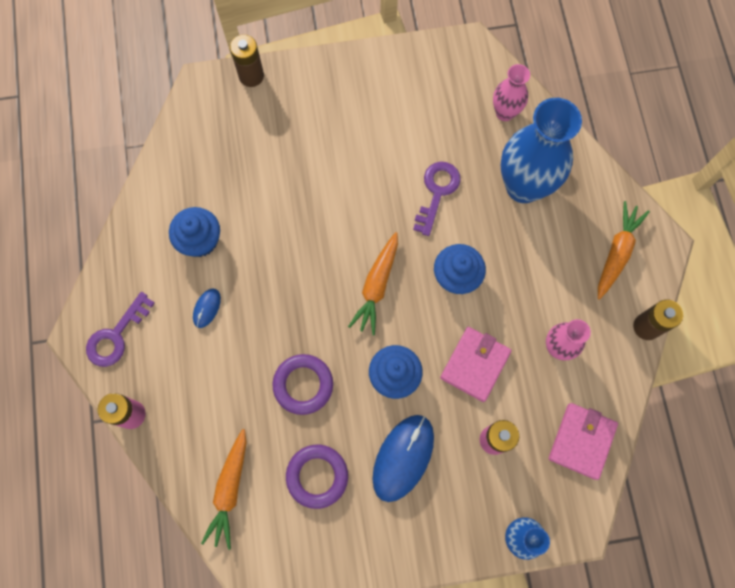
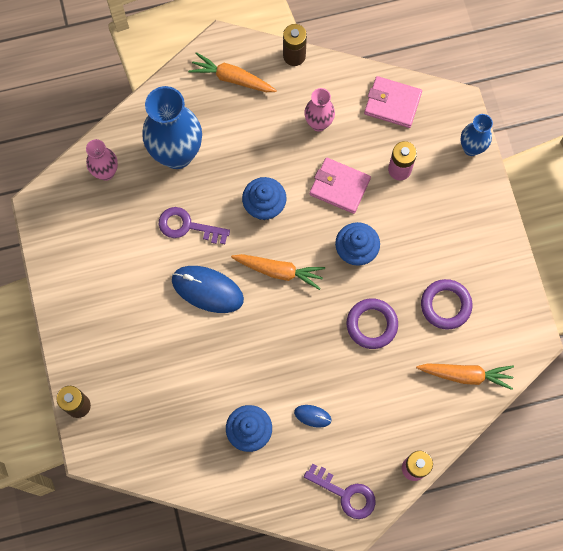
camera: 95 degrees left, 0 degrees up
(403, 457) = (422, 238): blue mouse -> blue mouse (207, 290)

